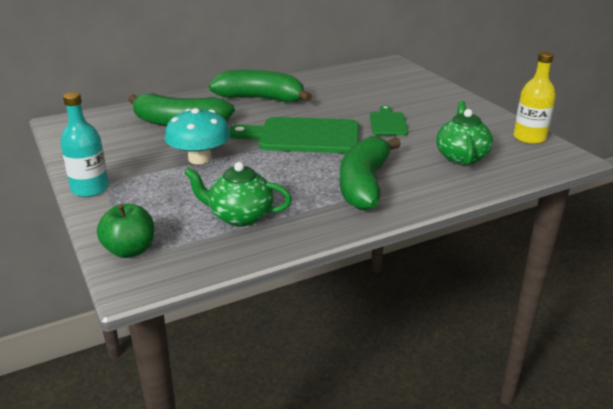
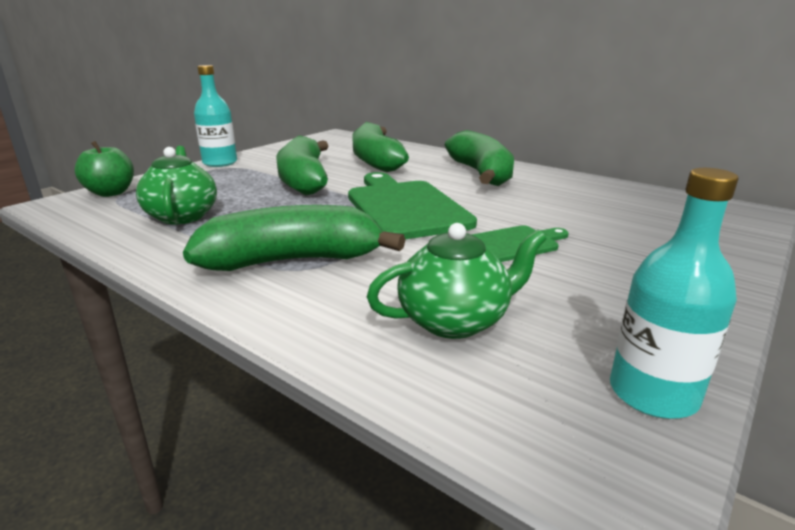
camera: 65 degrees right, 5 degrees down
(200, 158) = (304, 180): turquoise mushroom -> green banana
(529, 138) = (653, 393): yellow bottle -> turquoise bottle

